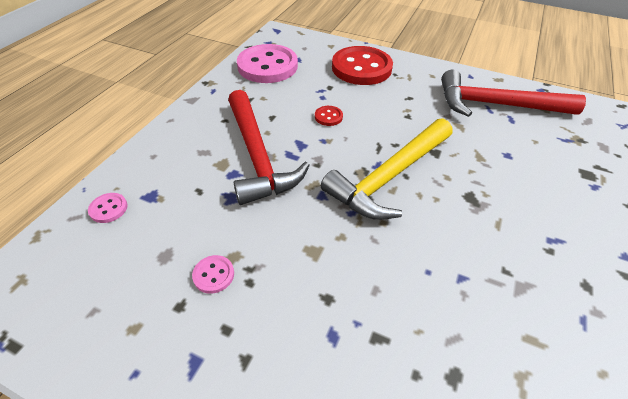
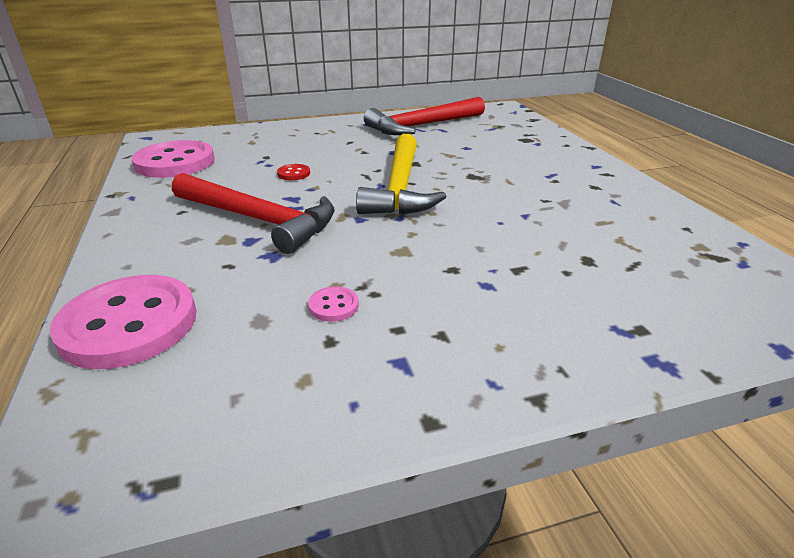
camera: 40 degrees left, 15 degrees down
(108, 209) = (129, 324): pink button -> pink button, size x2.46
(361, 68) = (280, 137): red button -> none

